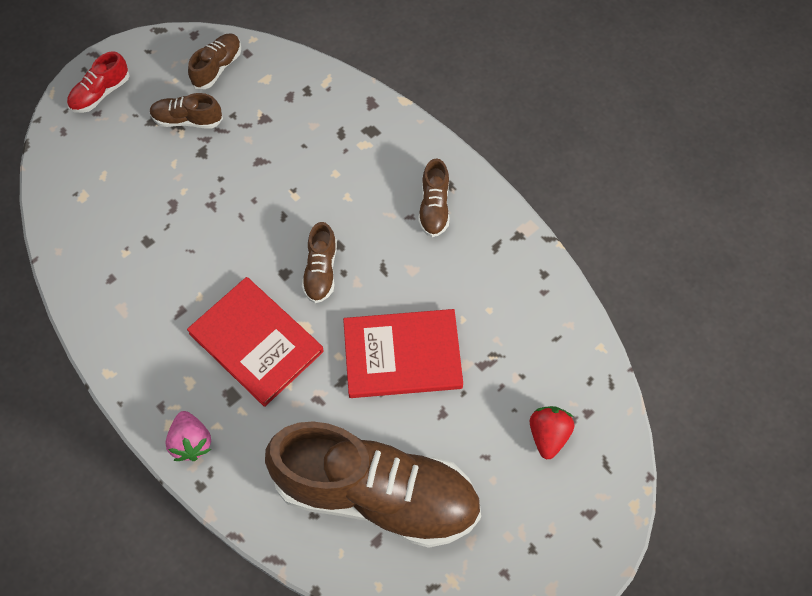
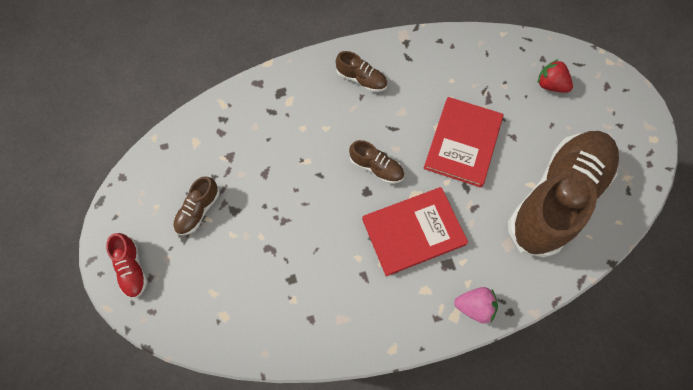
camera: 65 degrees left, 5 degrees up
(217, 67) = (164, 171): brown shoe -> none

